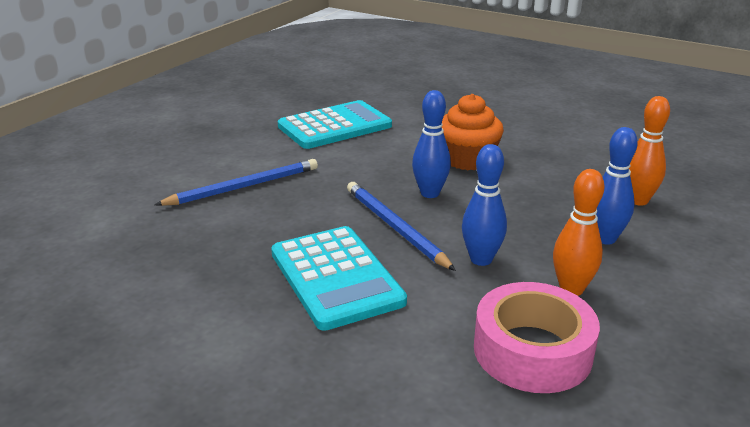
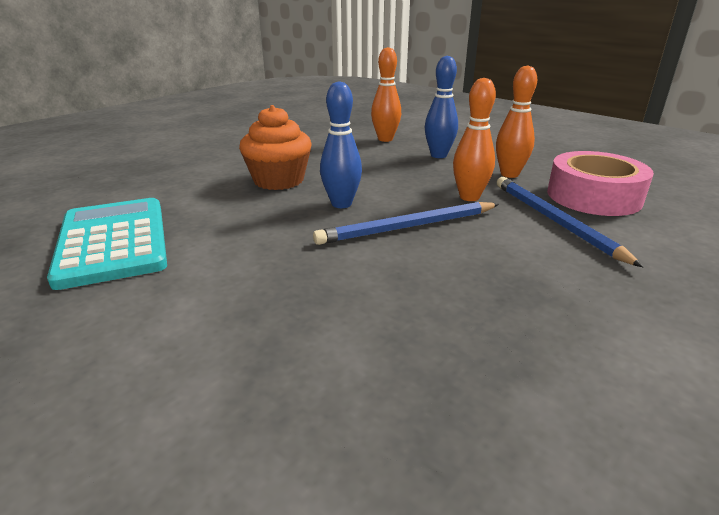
camera: 80 degrees left, 0 degrees up
(243, 187) = (255, 330): blue pencil -> blue pencil (554, 221)
(336, 277) = (509, 267): turquoise calculator -> none
(481, 259) = (469, 197): blue bowling pin -> orange bowling pin

